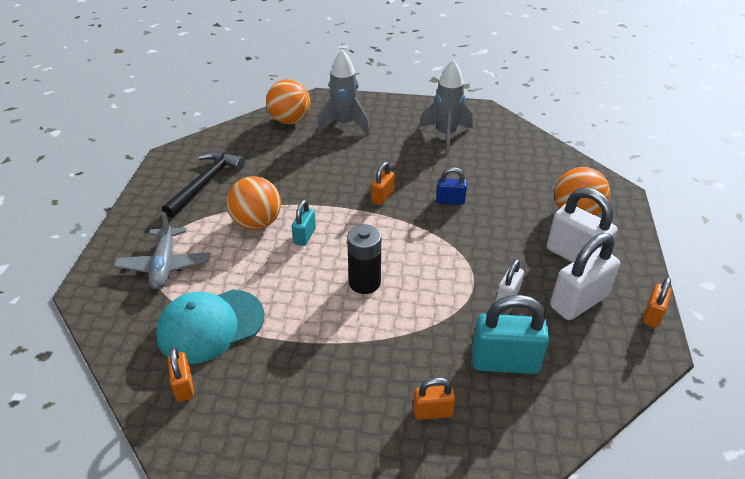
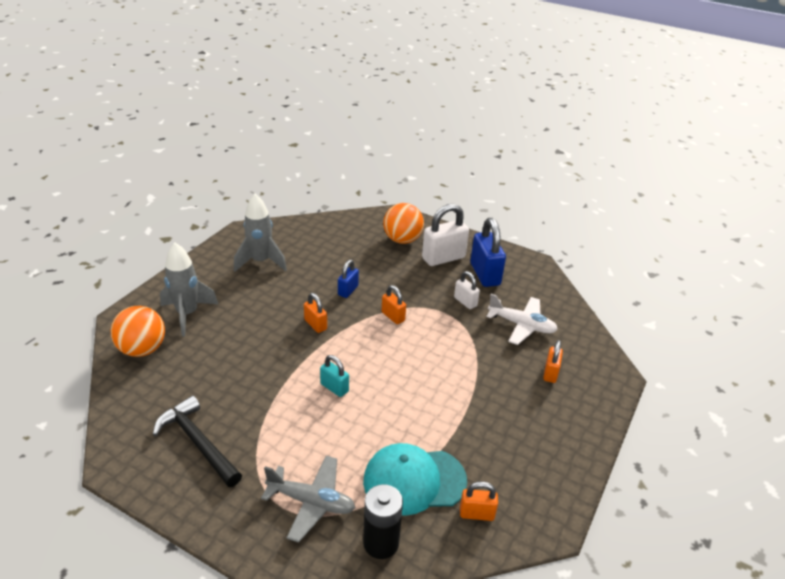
camera: 70 degrees left, 5 degrees down
(210, 326) = (414, 480): turquoise cap -> turquoise cap turned 90 degrees clockwise
(257, 223) = (293, 416): orange ball -> none
(364, 282) = (413, 368): black battery -> black battery (381, 543)
(505, 362) = (521, 325): turquoise padlock -> white plane
(578, 301) = (485, 274): white padlock -> blue padlock
(652, 315) = (509, 252): orange padlock -> orange padlock (393, 316)

